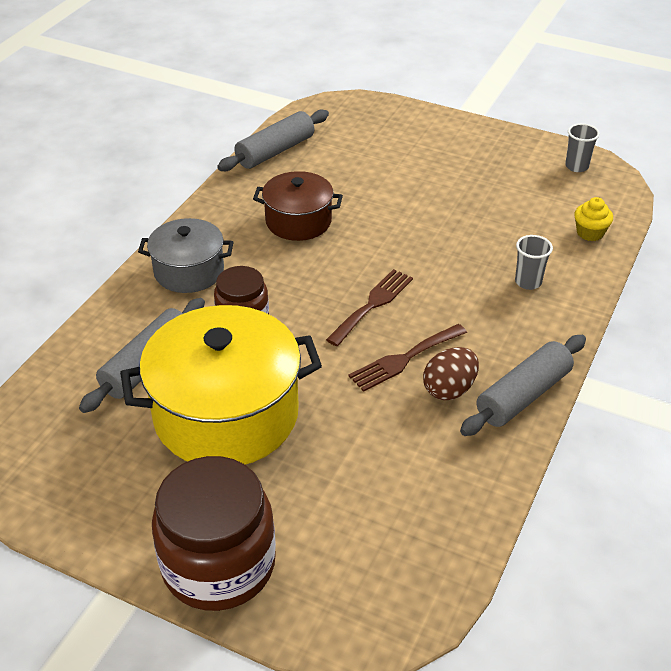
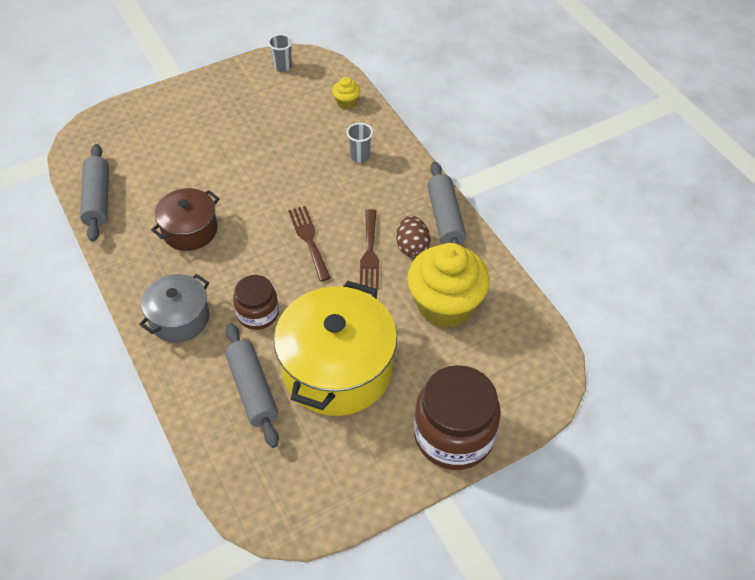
camera: 55 degrees left, 10 degrees up
(396, 461) = (445, 305): none -> yellow cupcake

